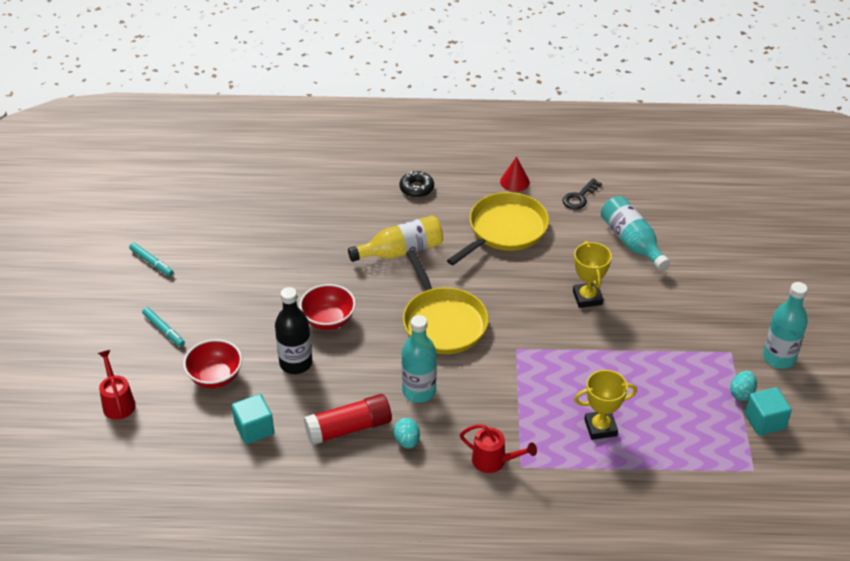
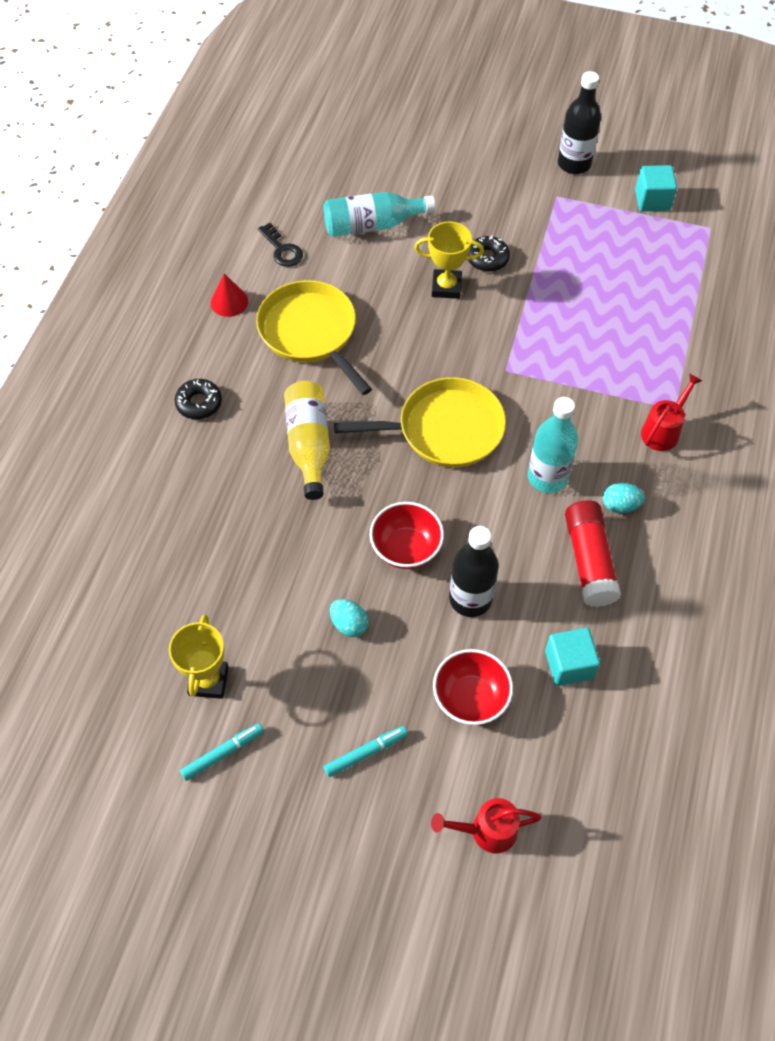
camera: 75 degrees left, 15 degrees up
(600, 427) = (635, 327): yellow trophy -> yellow trophy (208, 681)
(632, 317) = (487, 258): none -> black donut
(741, 393) = (613, 205): turquoise egg -> turquoise egg (349, 624)
(779, 358) = (574, 164): turquoise bottle -> black bottle

